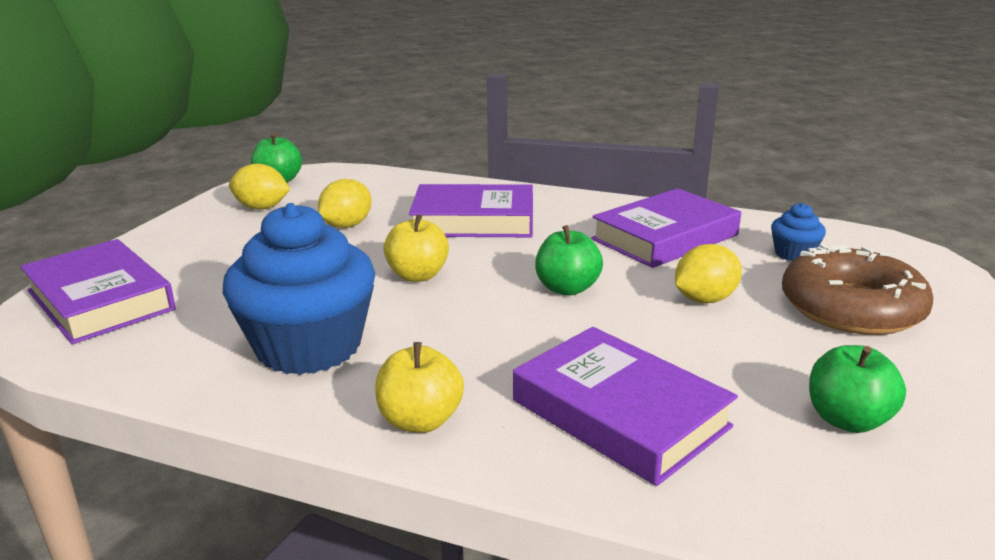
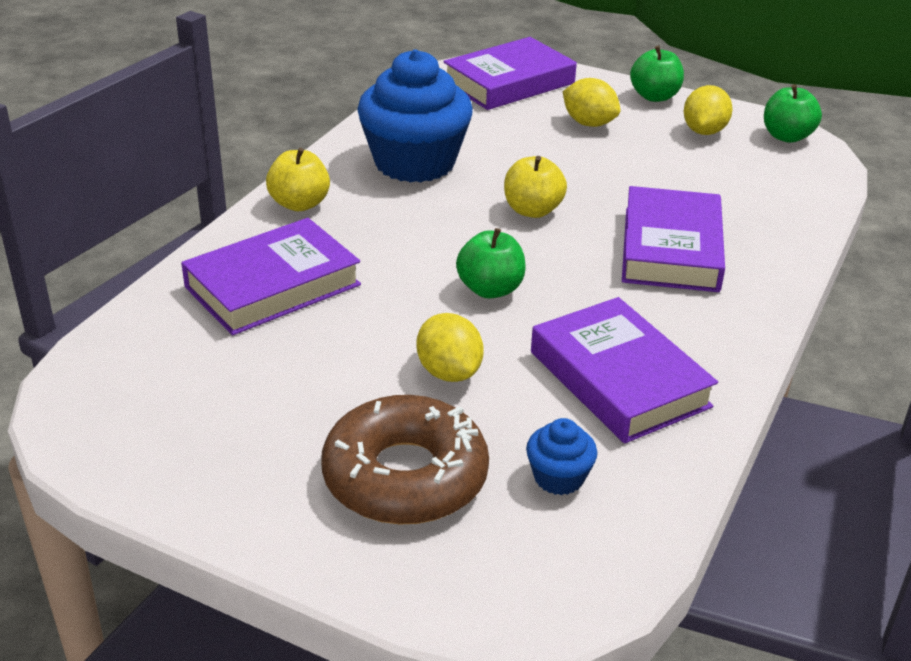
camera: 95 degrees right, 10 degrees up
(347, 225) = (657, 176): yellow lemon -> yellow lemon (589, 123)
(847, 420) = (214, 399): green apple -> green apple (654, 96)

